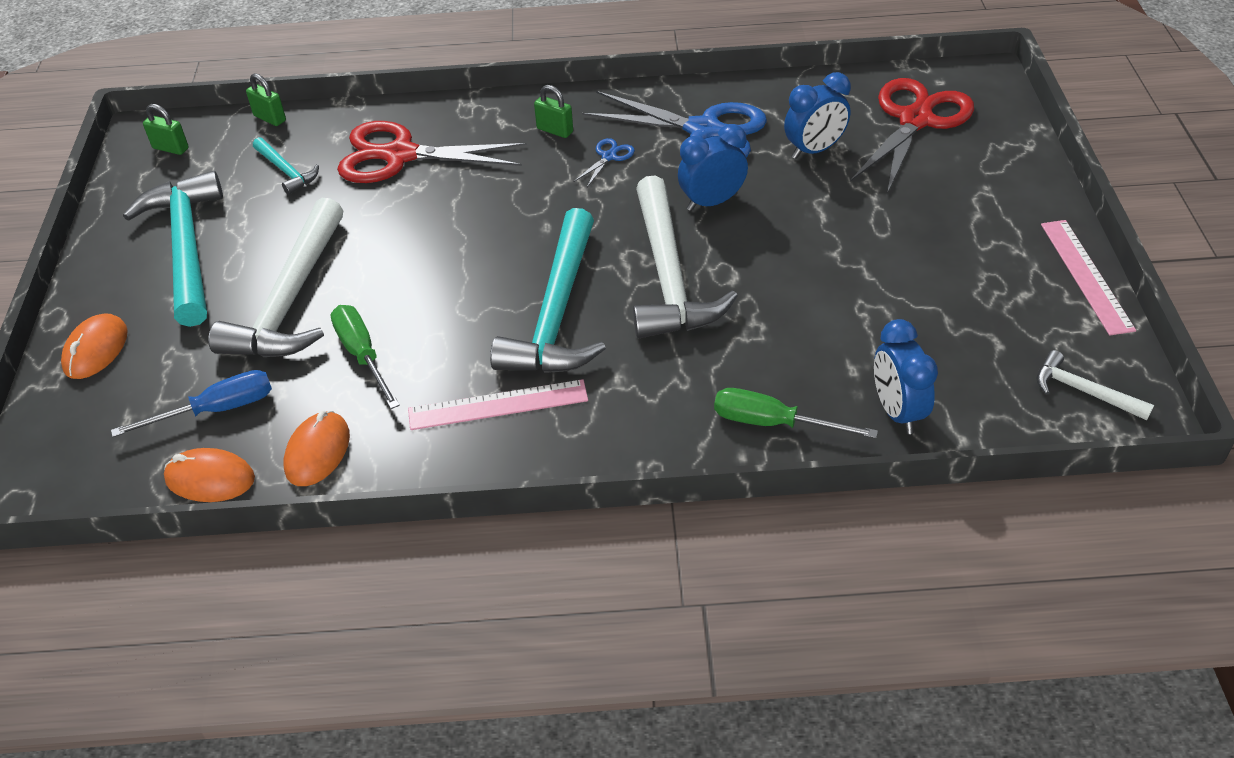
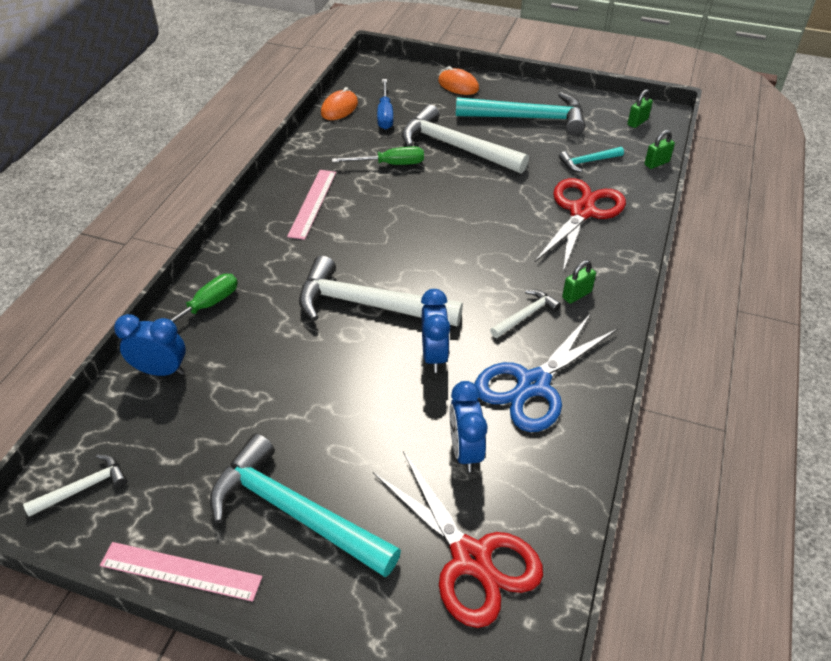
camera: 110 degrees right, 0 degrees up
(317, 452) = (330, 140): orange mouse -> none
(557, 313) = (370, 244): turquoise hammer -> turquoise hammer (294, 512)
(609, 156) = (525, 315): blue scissors -> white hammer

